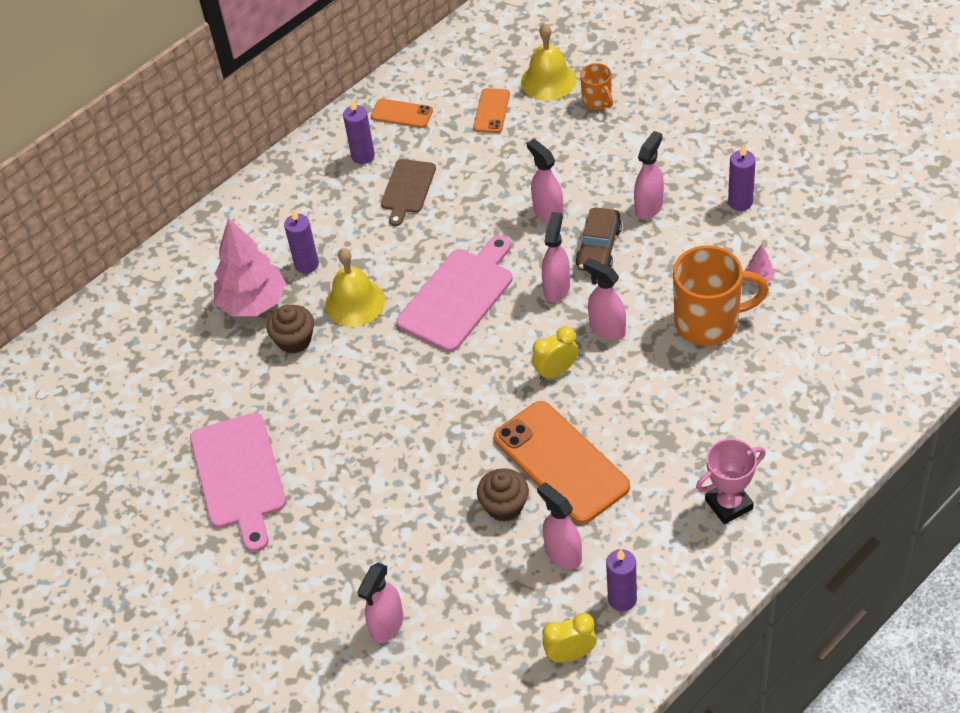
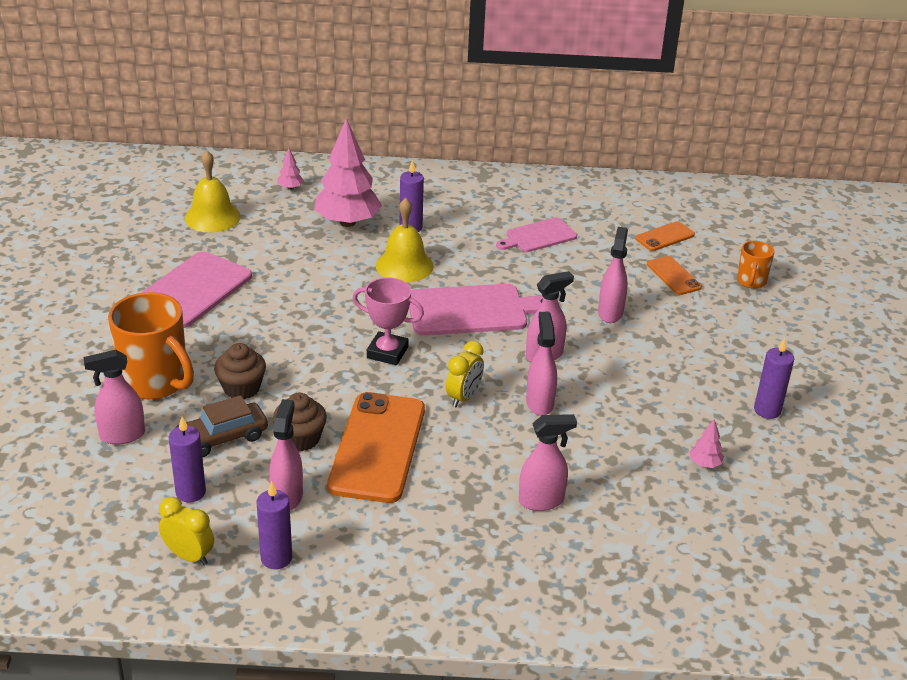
camera: 40 degrees right, 15 degrees down
(156, 312) = (290, 188): none -> pink tree
(294, 340) = (337, 256): brown cupcake -> brown cupcake (241, 388)
(363, 156) = (539, 202): purple candle -> purple candle (190, 492)
(402, 113) = (601, 199): orange phone -> orange phone (673, 276)
(408, 189) = (538, 236): brown cutting board -> pink cutting board
(548, 80) = (733, 248): yellow bell -> yellow bell (212, 217)
(556, 371) = (464, 397): yellow clock -> yellow clock turned 105 degrees clockwise
(598, 248) = (612, 356): brown car -> brown car (222, 438)
(649, 207) = (689, 362): pink spray bottle -> pink spray bottle (541, 501)
(709, 322) = (620, 458): orange mug -> orange mug (156, 382)
(728, 504) = (446, 573): pink trophy -> pink trophy (387, 352)

